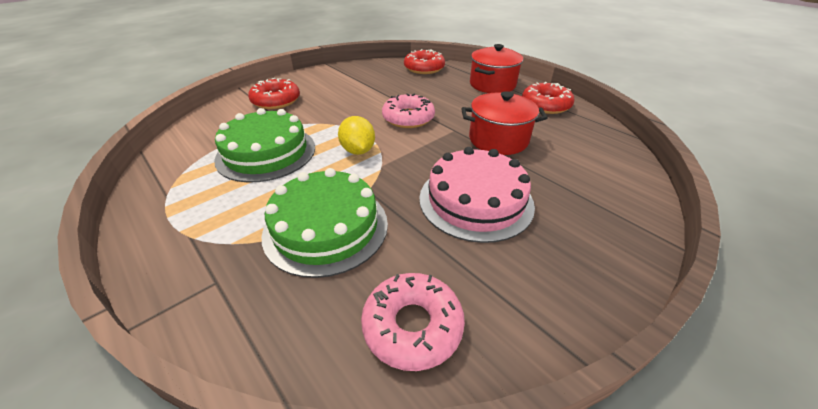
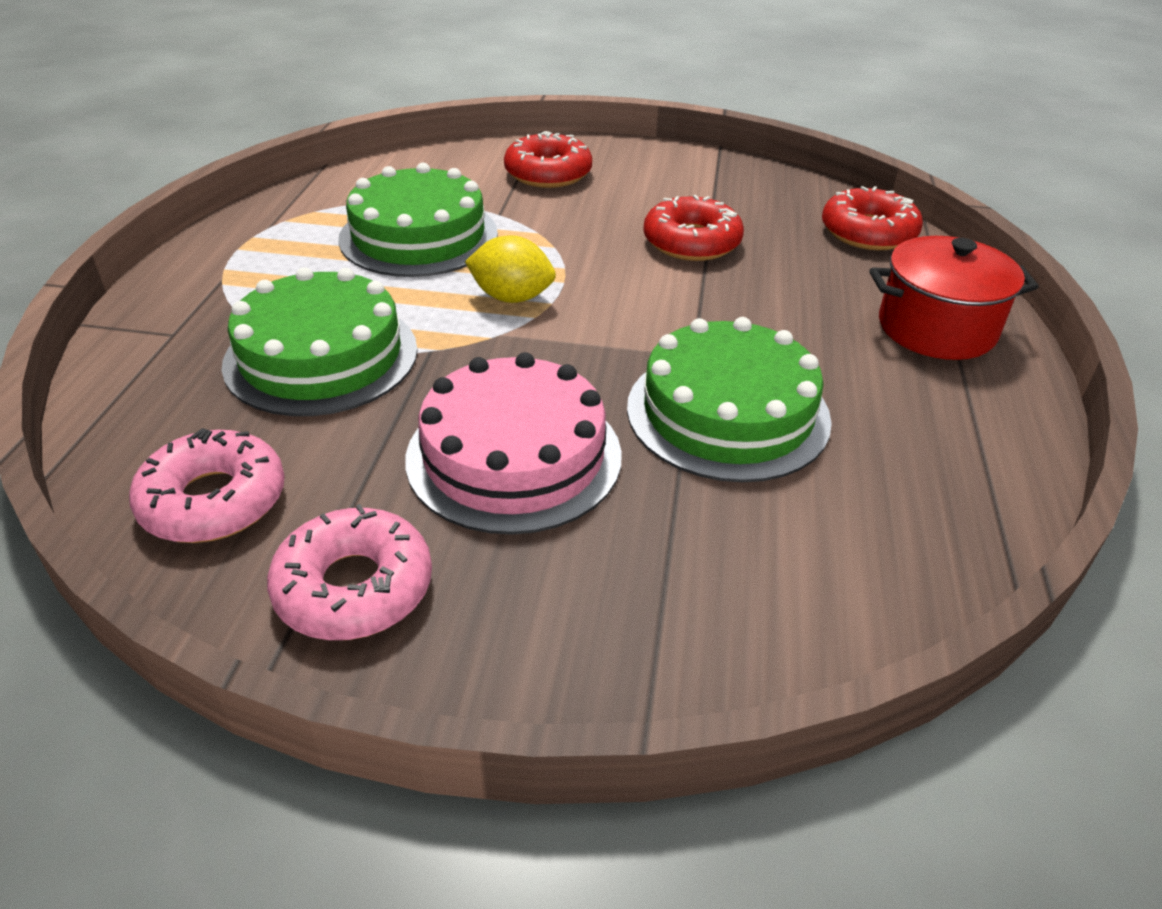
camera: 50 degrees right, 0 degrees up
(358, 150) = (512, 297): yellow lemon -> yellow lemon turned 75 degrees clockwise
(408, 118) = (664, 296): pink donut -> pink donut (354, 587)
(498, 140) = (728, 413): red pot -> green cake
(545, 105) = (959, 423): red donut -> red donut (691, 242)

